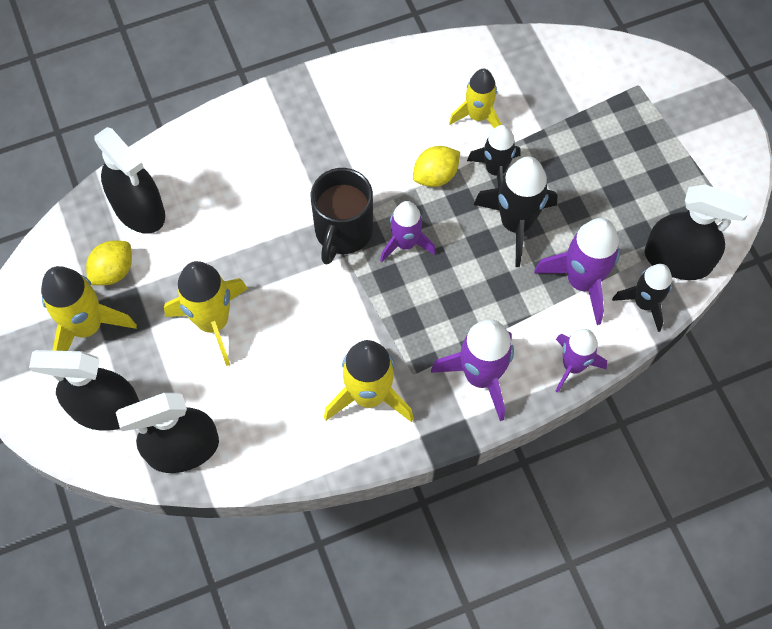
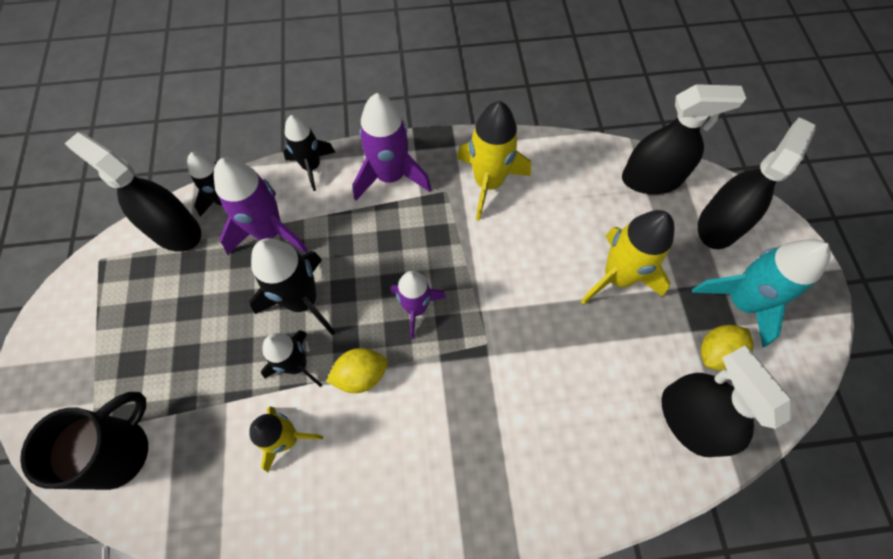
camera: 165 degrees left, 0 degrees up
(87, 326) = (740, 302): yellow rocket -> turquoise rocket
(105, 409) = (719, 224): black spray bottle -> black spray bottle turned 75 degrees counterclockwise
(343, 232) = (475, 336): black mug -> black mug (119, 451)
(573, 366) = (312, 167): purple rocket -> black rocket

